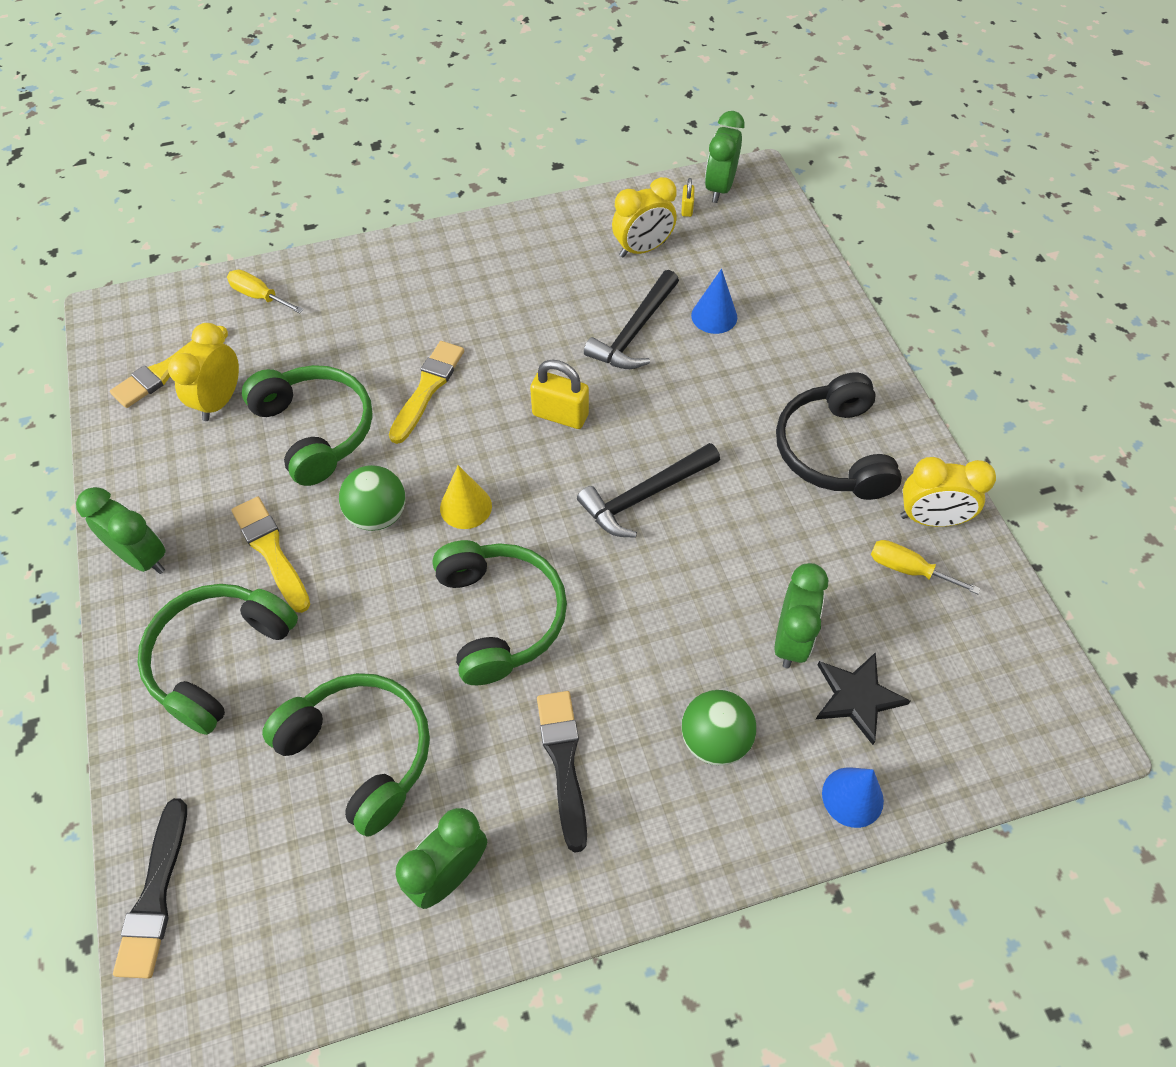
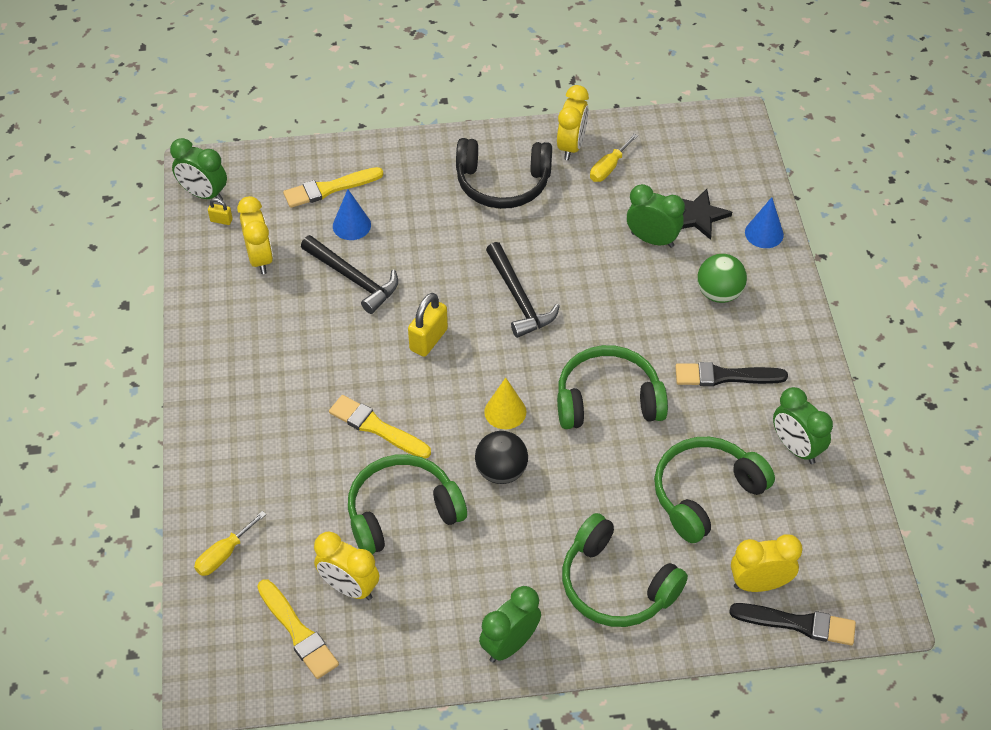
camera: 80 degrees left, 5 degrees down
(219, 837) = (759, 584): none -> yellow clock
(271, 551) = (521, 548): yellow brush -> yellow brush (329, 188)
(378, 515) = (501, 471): green ball -> black ball

